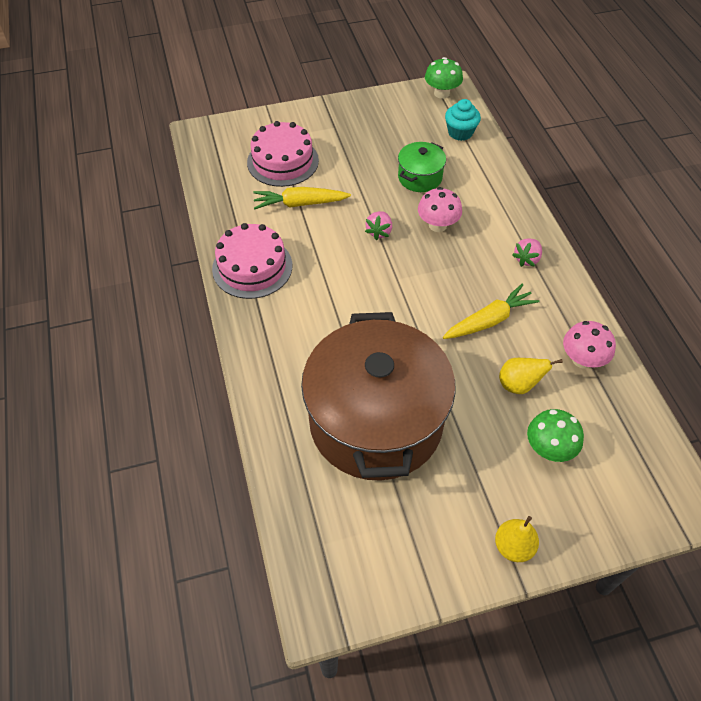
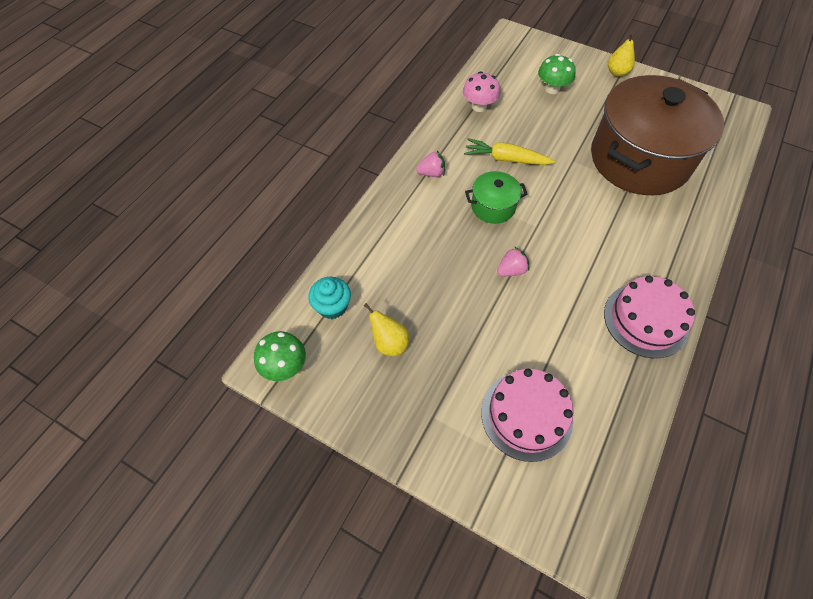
camera: 135 degrees left, 5 degrees up
(299, 204) = (553, 350): yellow carrot -> none
(420, 177) = (423, 291): green pot -> green pot (493, 207)
(437, 225) = (460, 241): pink mushroom -> none
(518, 385) = (532, 120): yellow pear -> yellow pear (389, 343)

